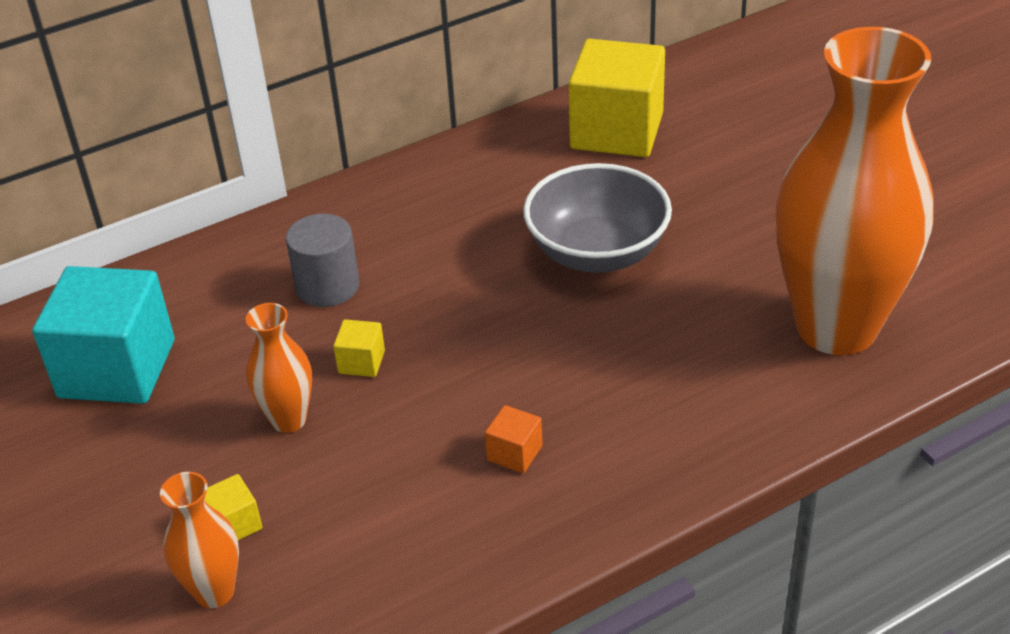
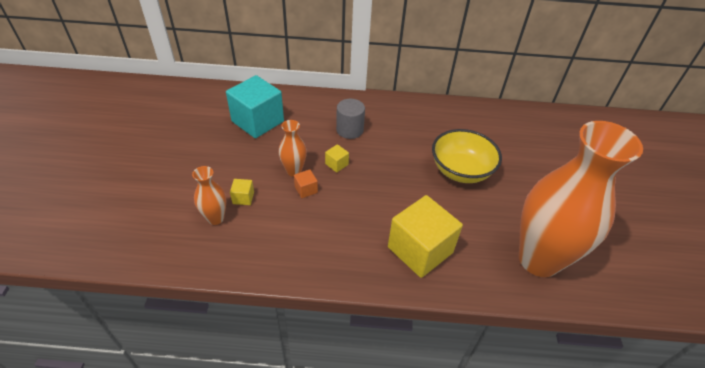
camera: 30 degrees right, 5 degrees up
(514, 453) = (360, 232): orange cube -> orange cube (306, 189)
(597, 252) = (461, 171): grey bowl -> yellow bowl
(617, 131) = (510, 127): yellow cube -> yellow cube (420, 250)

